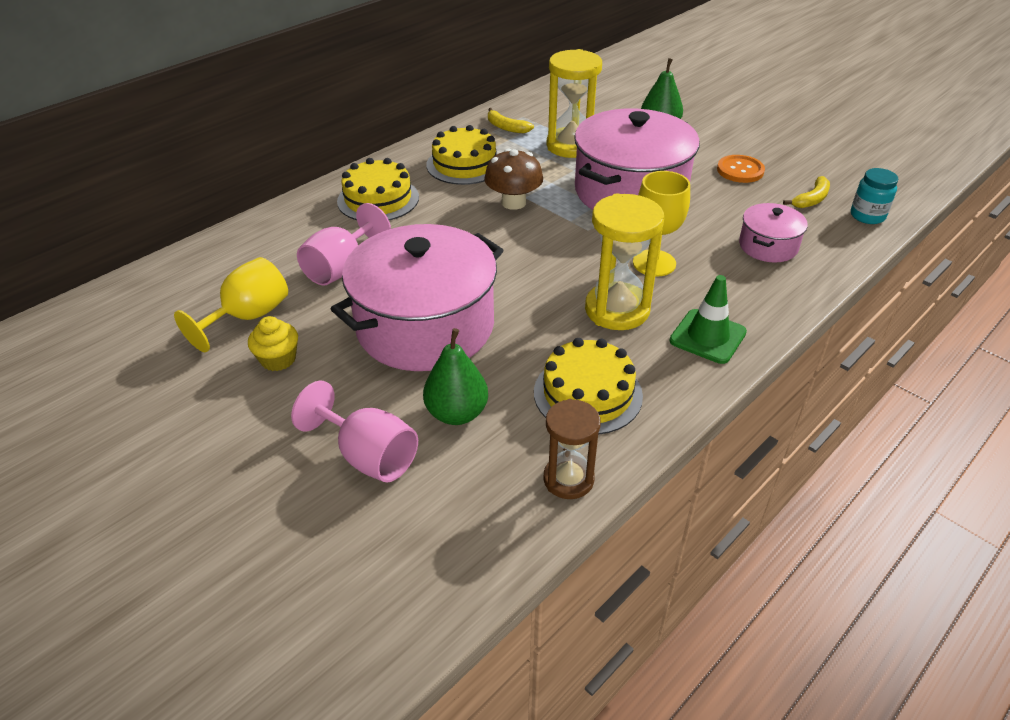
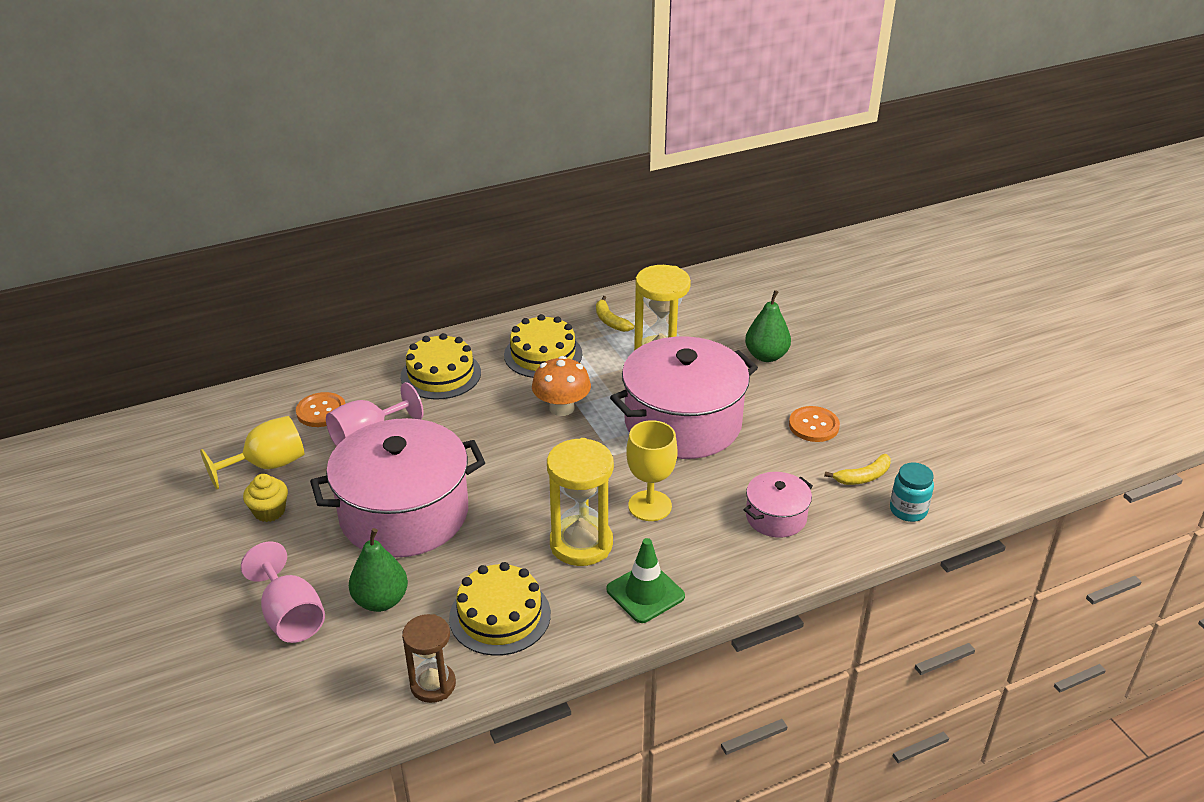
camera: 20 degrees right, 5 degrees down
(276, 255) = (321, 411): none -> orange button
(513, 202) = (561, 408): brown mushroom -> orange mushroom

